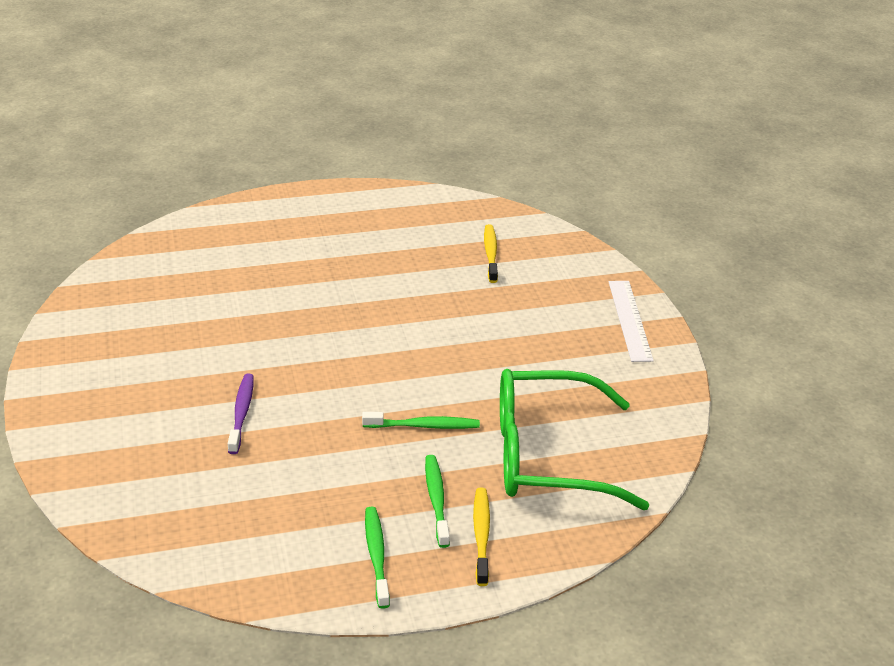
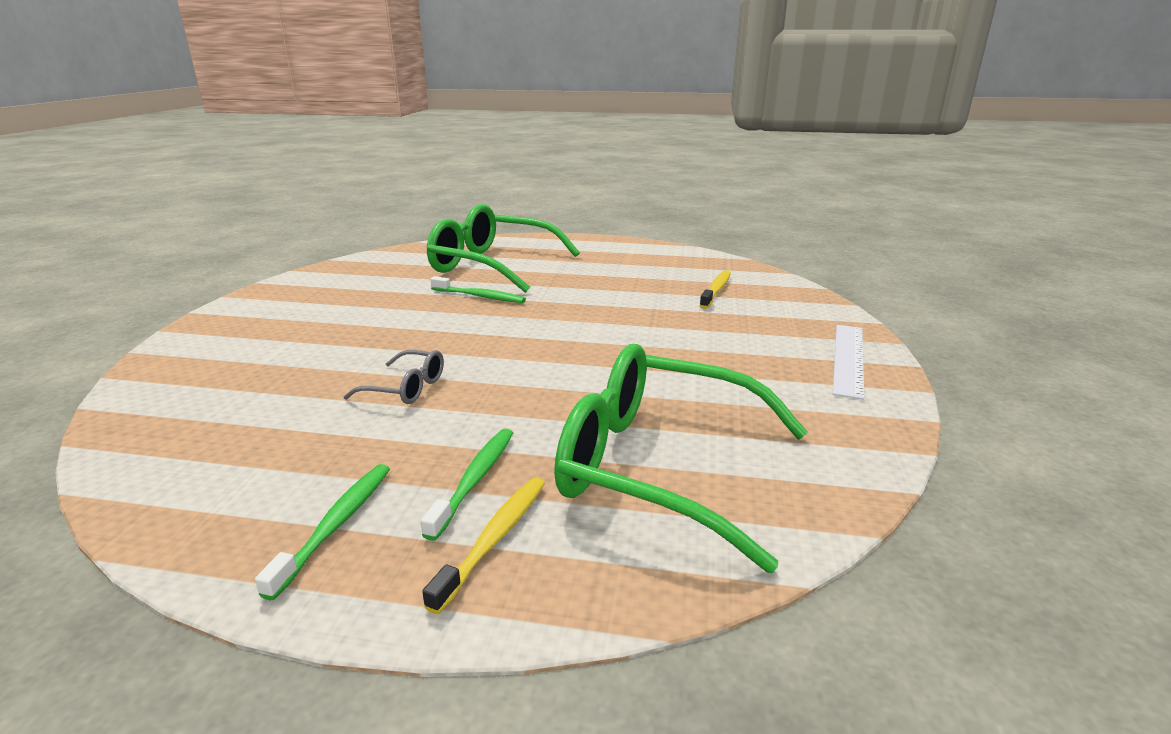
camera: 25 degrees right, 10 degrees down
(241, 413) = (359, 356): purple toothbrush -> none
(251, 259) = (492, 265): none -> green glasses
(315, 436) = (406, 388): none -> grey glasses
(424, 426) = (530, 403): green toothbrush -> green toothbrush (480, 296)

